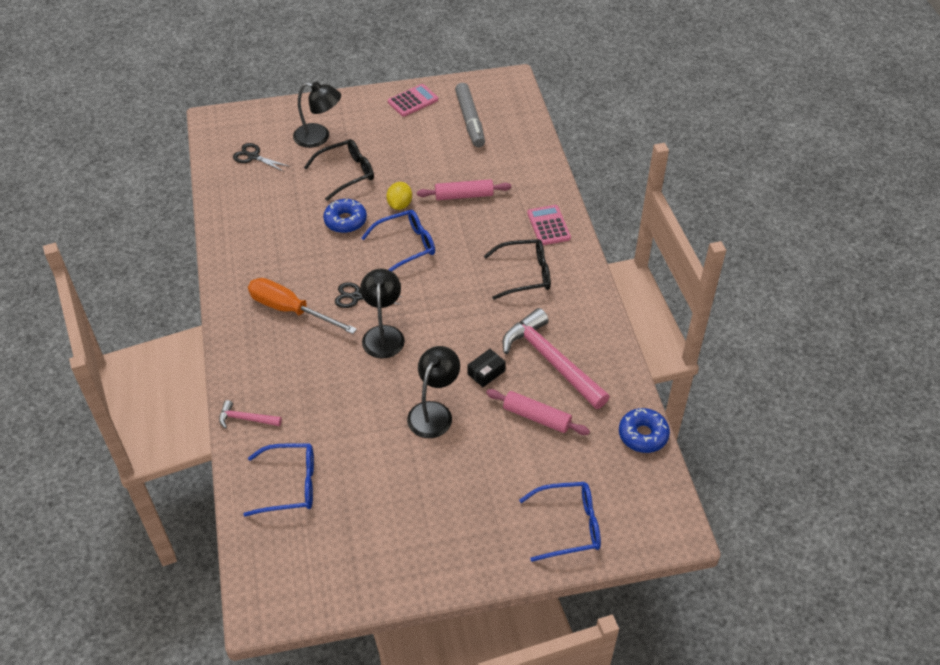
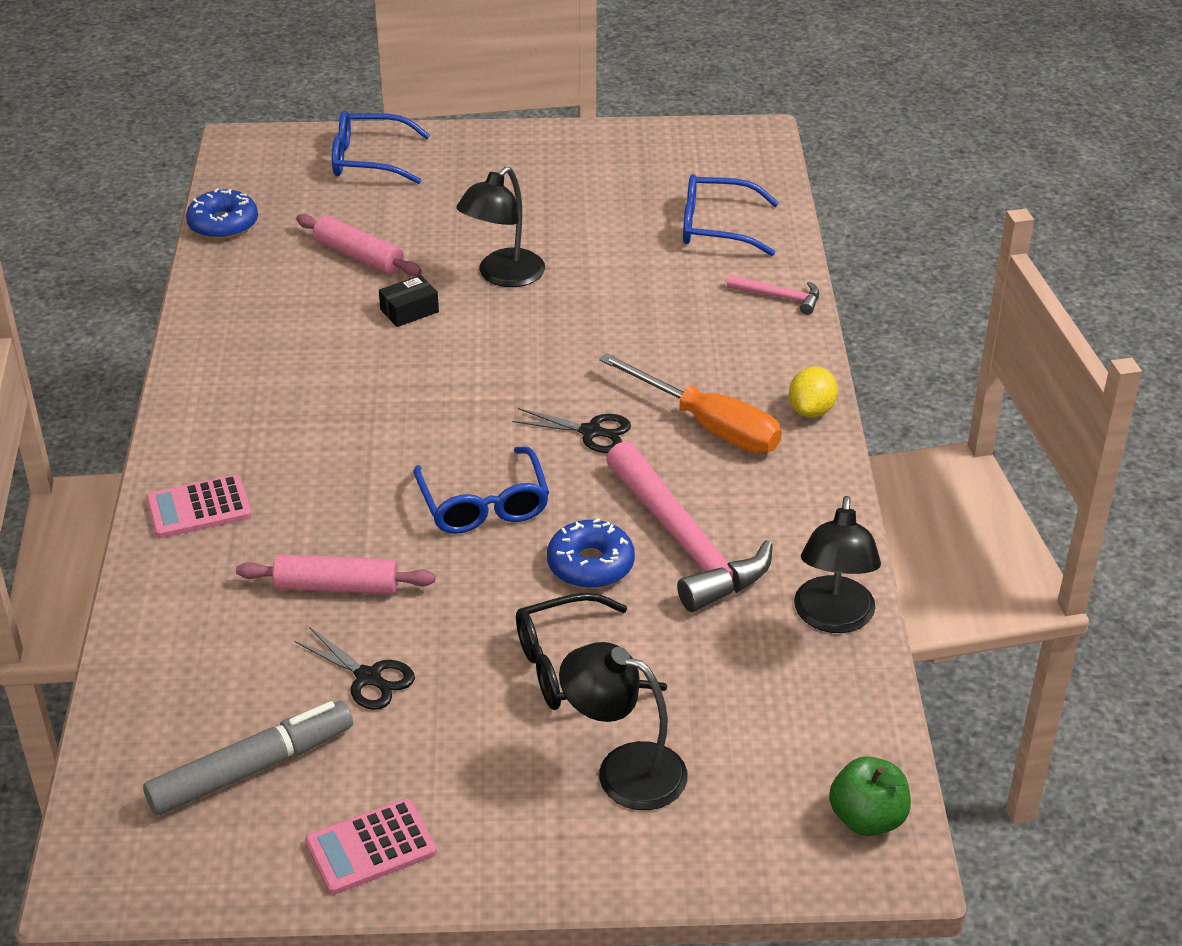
camera: 170 degrees left, 10 degrees down
(220, 132) = (867, 819): none -> green apple
(253, 156) = (783, 738): black scissors -> black scissors (369, 678)
(383, 334) = (555, 374): black lamp -> black lamp (833, 618)
(399, 205) = (474, 583): yellow lemon -> yellow lemon (811, 410)
(405, 246) = (483, 504): blue glasses -> blue glasses turned 90 degrees counterclockwise
(470, 120) = (250, 769): grey marker -> grey marker turned 60 degrees clockwise
(524, 274) = (286, 432): black glasses -> none
(548, 225) = (199, 508): pink calculator -> pink calculator turned 75 degrees clockwise
(551, 361) = (304, 313): pink hammer -> pink hammer (685, 542)

